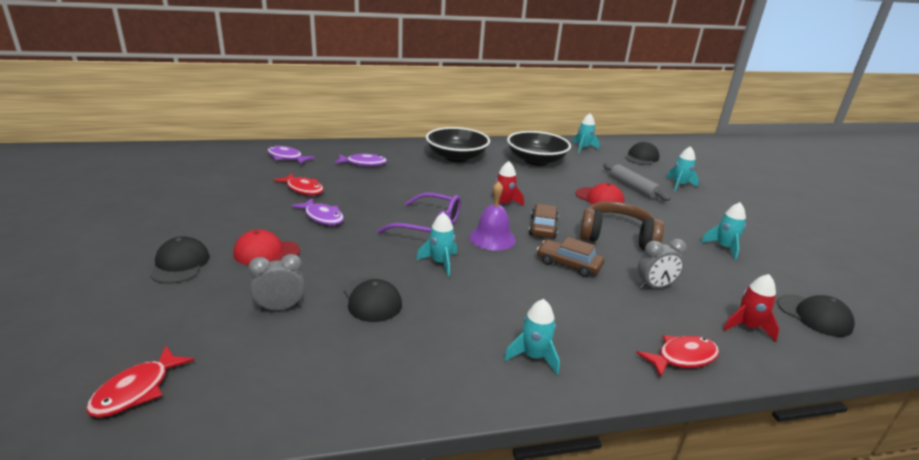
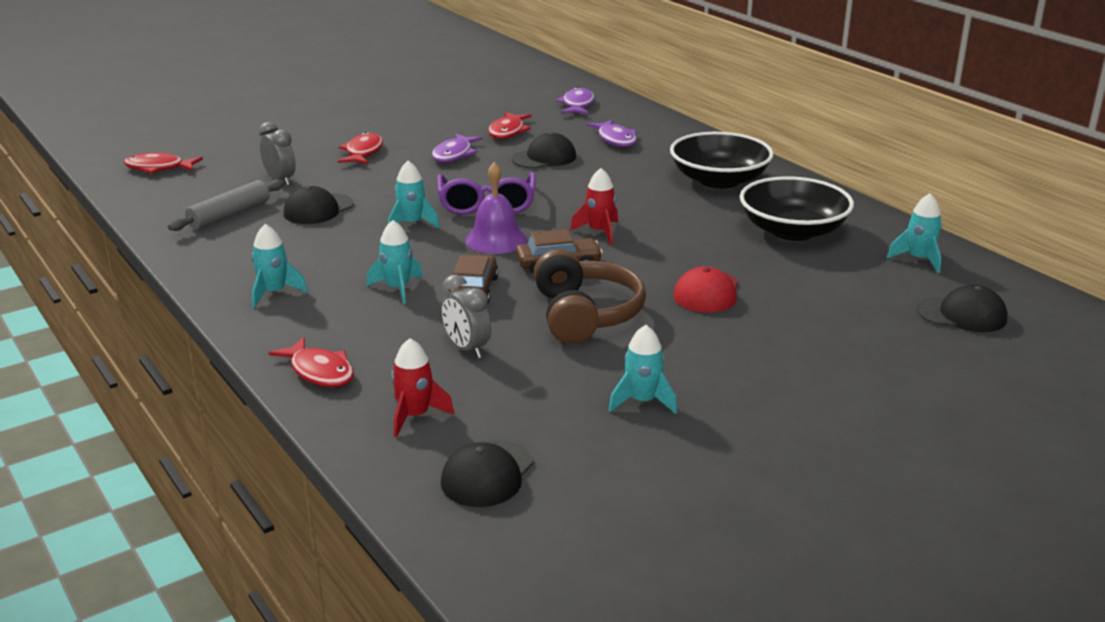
camera: 70 degrees right, 0 degrees up
(180, 264) = (317, 131): black cap -> black cap (544, 158)
(266, 252) = (363, 152): red cap -> red fish
(633, 187) = (793, 315): grey rolling pin -> grey rolling pin (229, 214)
(679, 185) = (869, 357): turquoise rocket -> turquoise rocket (397, 288)

